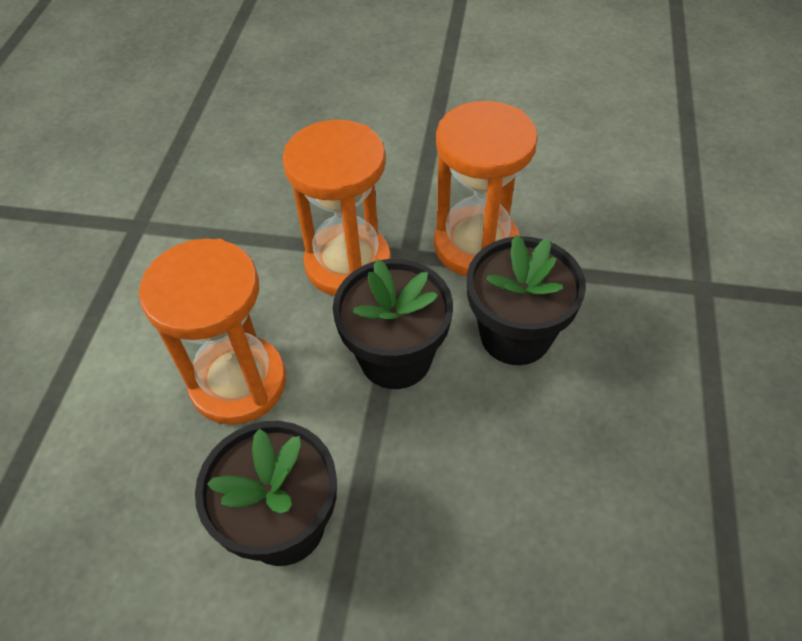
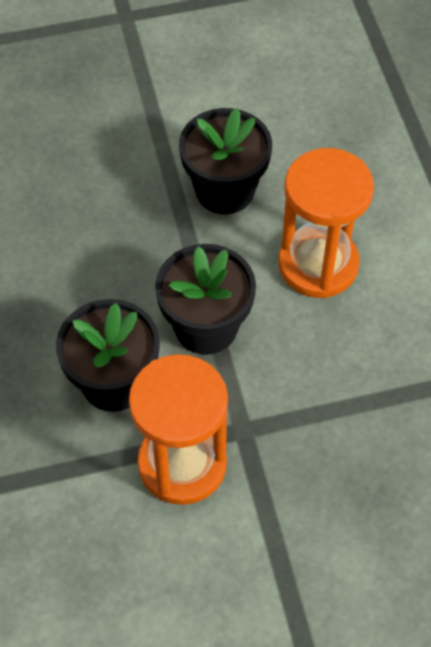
camera: 155 degrees right, 5 degrees up
(348, 264) = (293, 399): orange hourglass -> none

